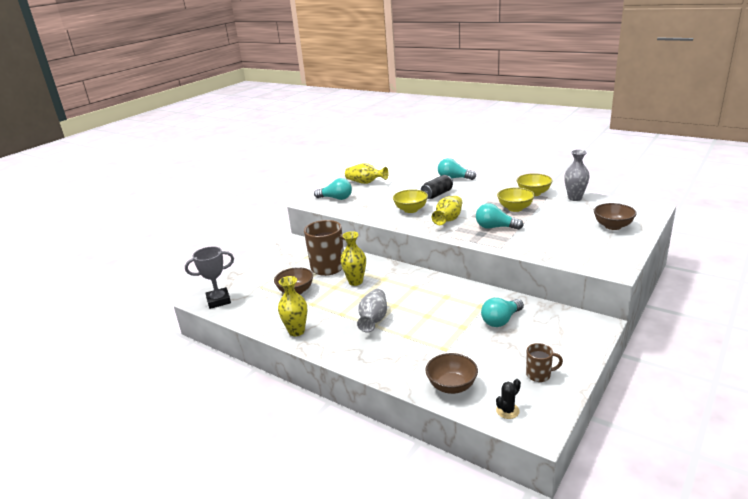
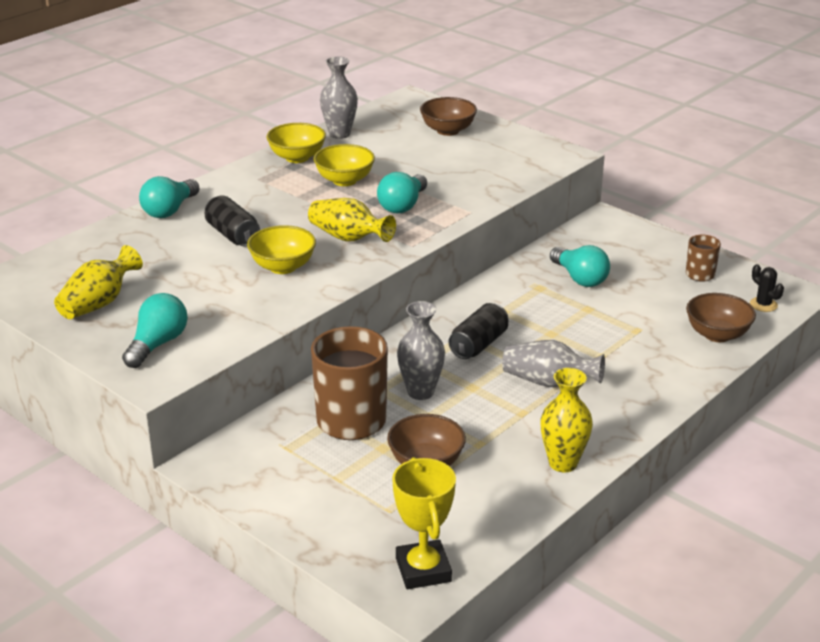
camera: 85 degrees left, 5 degrees up
(218, 301) = (423, 570): grey trophy -> yellow trophy
(355, 282) = (420, 392): yellow vase -> grey vase
(406, 293) = (478, 344): none -> black can

